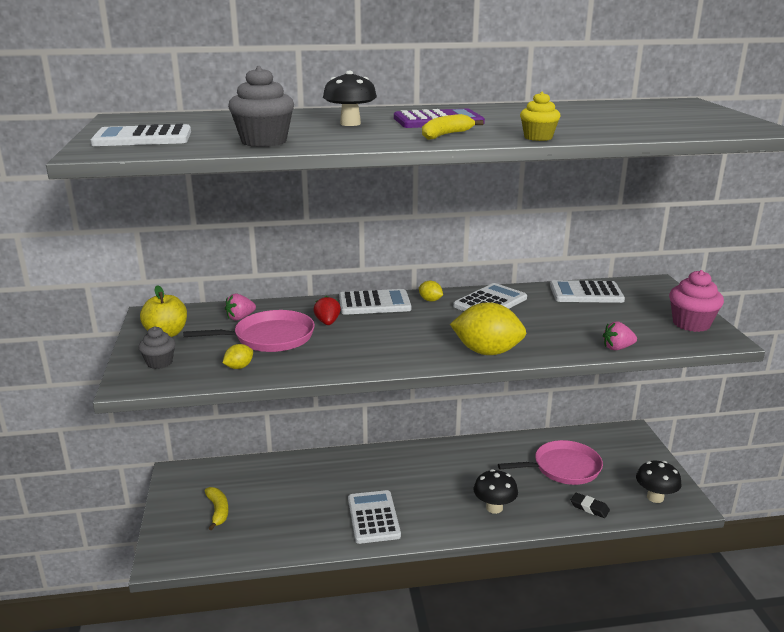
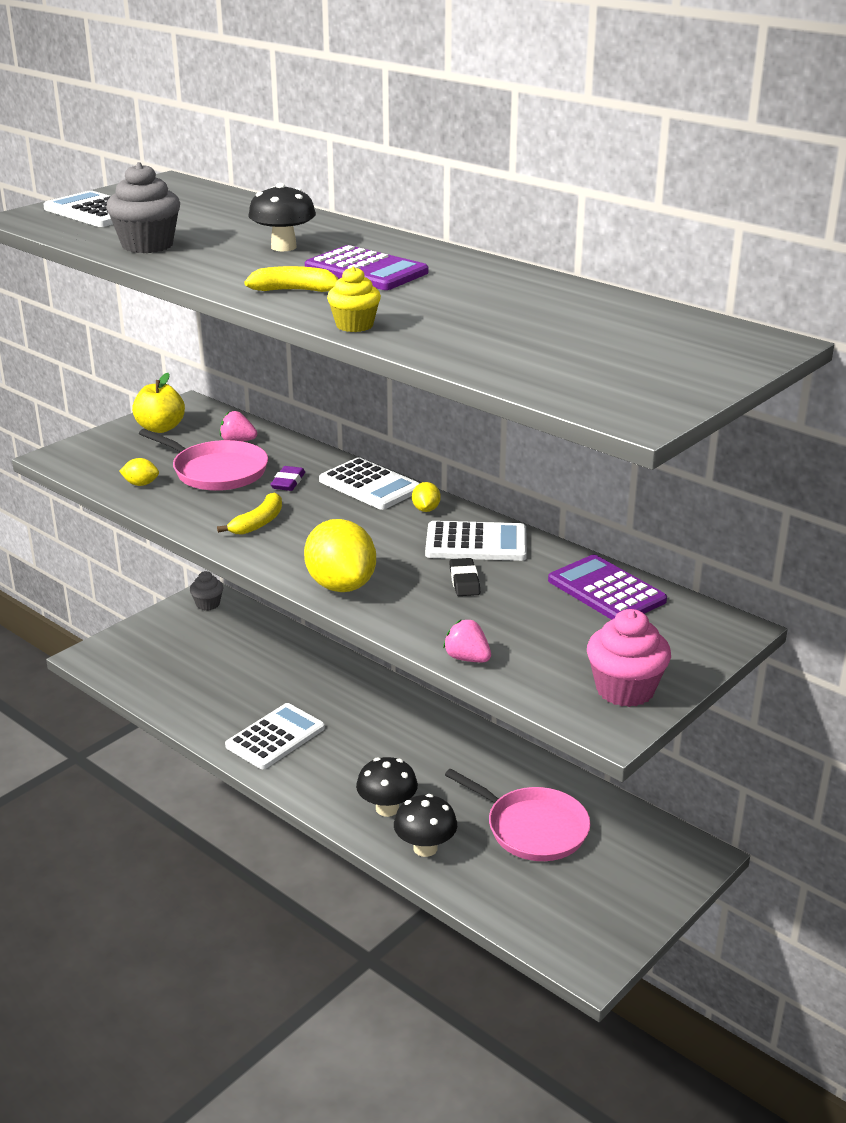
camera: 50 degrees right, 5 degrees up
(159, 363) = (105, 450): grey cupcake -> grey cupcake (208, 604)
(218, 511) = (181, 647): yellow banana -> yellow banana (258, 523)
(327, 322) = (288, 482): red strawberry -> purple eraser
(586, 293) = (606, 590): white calculator -> purple calculator
(589, 508) = (476, 880): black eraser -> black eraser (464, 581)
(655, 497) = (567, 929): black mushroom -> black mushroom (425, 848)

